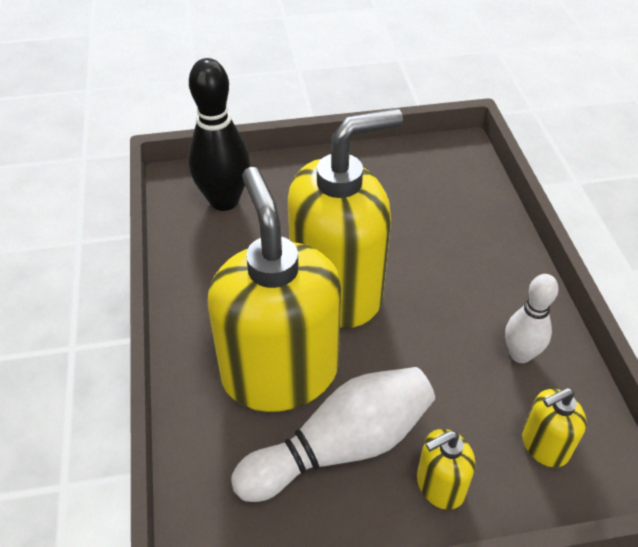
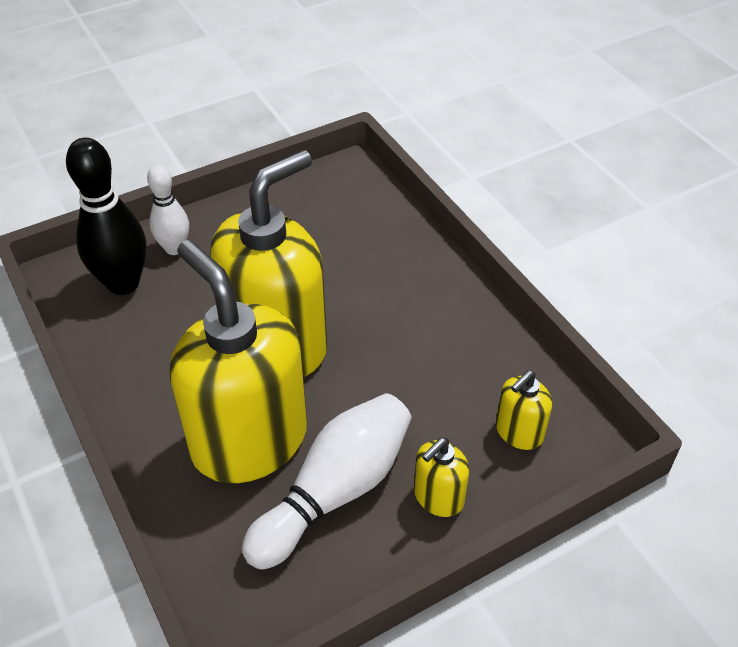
camera: 20 degrees left, 0 degrees up
(520, 354) = (471, 356): white bowling pin -> white bowling pin (174, 248)

